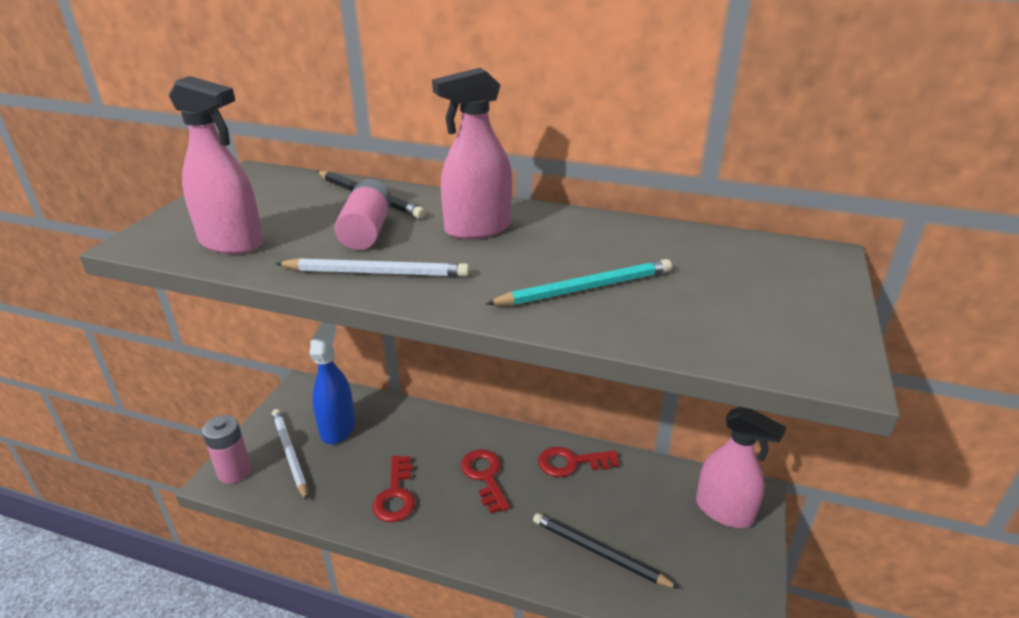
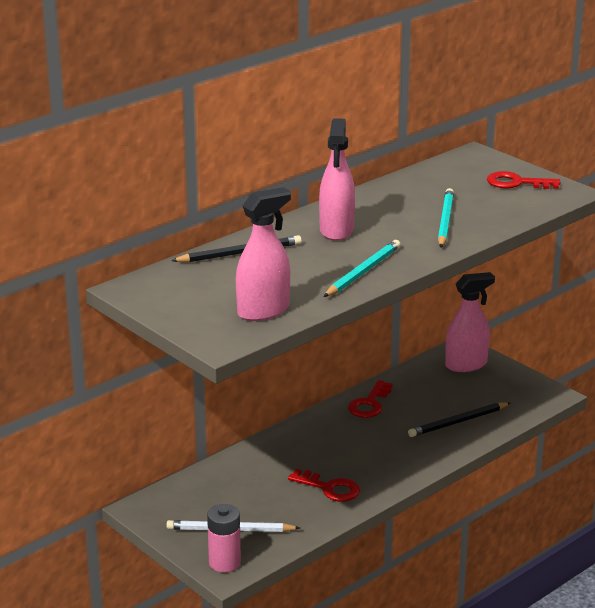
camera: 60 degrees left, 5 degrees down
(337, 427) = (220, 498): blue spray bottle -> none
(367, 231) = (298, 264): pink battery -> none
(377, 272) = (363, 272): white pencil -> turquoise pencil
(485, 476) = (348, 444): red key -> red key (517, 183)

